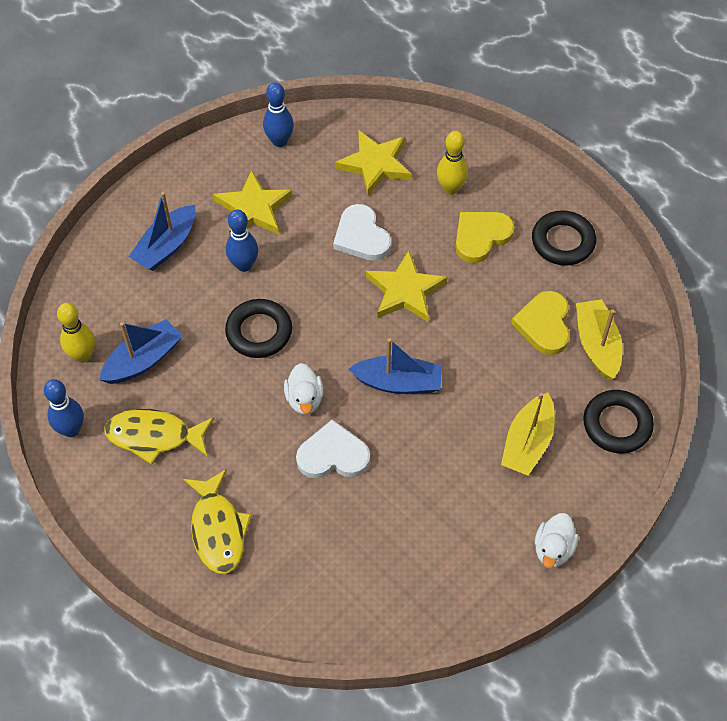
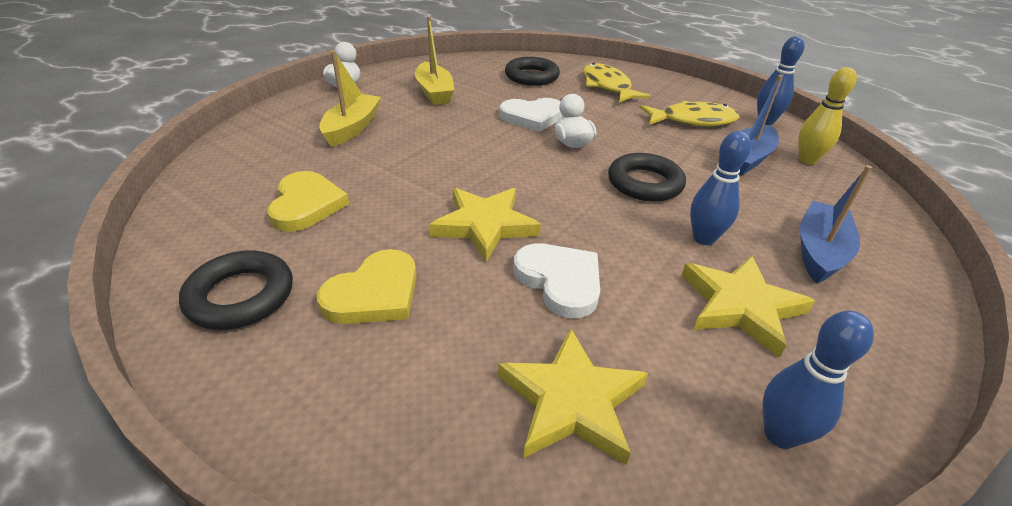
camera: 170 degrees right, 20 degrees down
(398, 382) = (481, 156): blue boat -> none
(450, 188) = (421, 367): yellow bowling pin -> none
(597, 345) = (247, 191): yellow boat -> yellow boat (434, 92)
(617, 424) = (256, 140): black ring -> black ring (531, 76)

